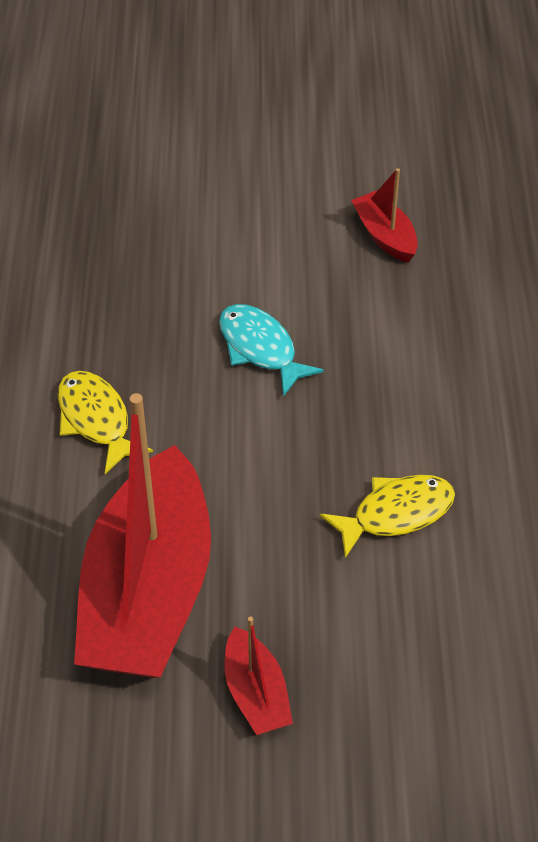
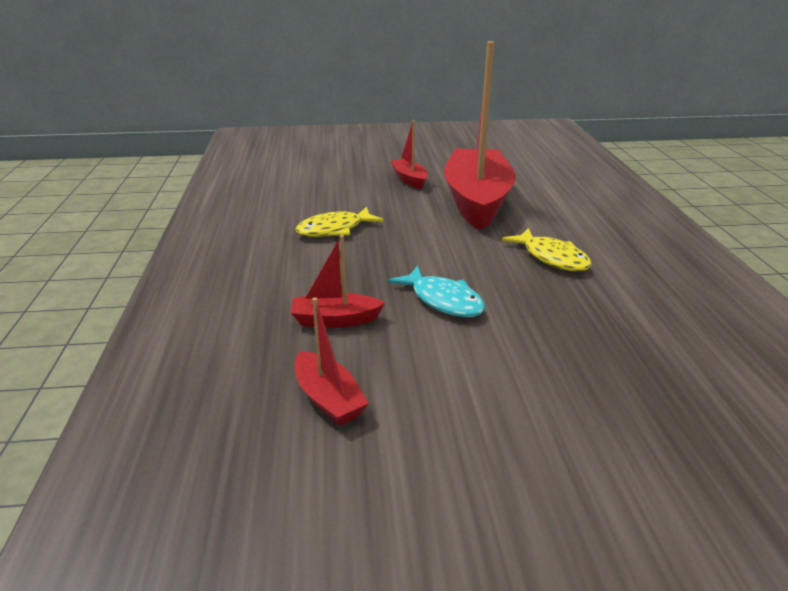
camera: 175 degrees right, 20 degrees down
(384, 326) = (335, 320): none -> red boat

